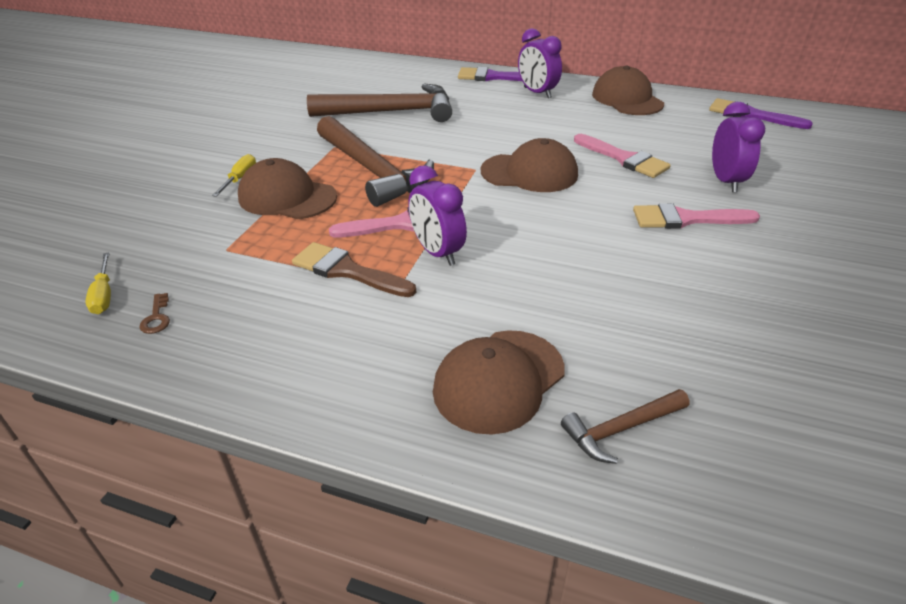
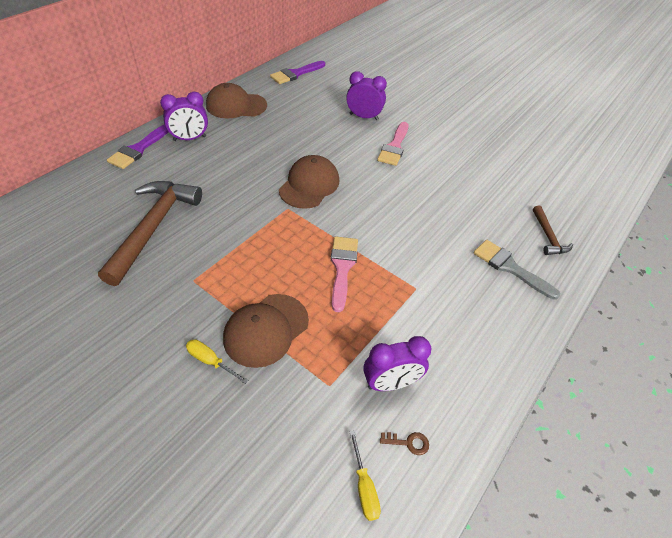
camera: 75 degrees left, 10 degrees up
(104, 295) = (364, 487): yellow screwdriver -> yellow screwdriver turned 75 degrees clockwise
(347, 271) = (389, 311): brown brush -> none
(372, 170) = (254, 265): brown hammer -> none
(437, 252) = (385, 258): purple clock -> purple clock (390, 383)
(499, 380) = (510, 267): brown cap -> grey brush
(624, 159) = (316, 140): pink brush -> none

